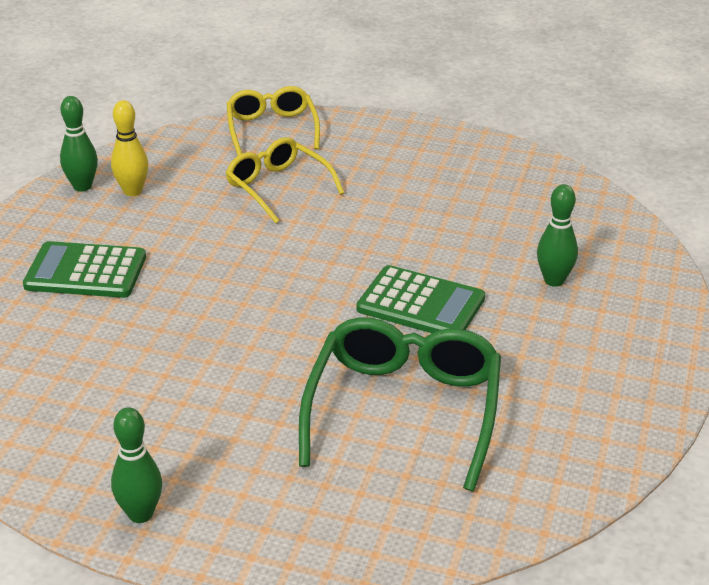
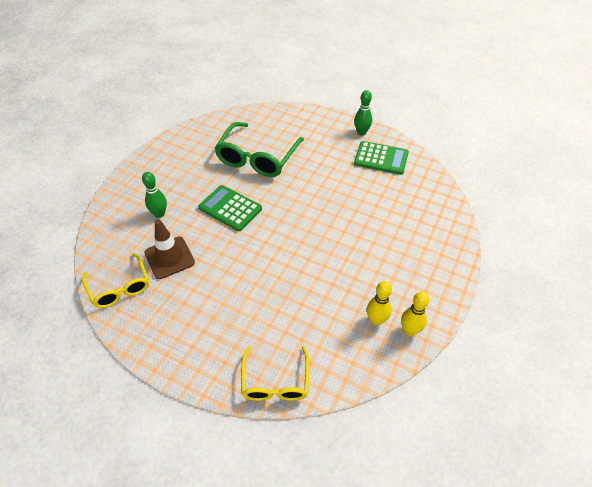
camera: 170 degrees left, 15 degrees up
(82, 186) = (410, 330): green bowling pin -> yellow bowling pin
(85, 272) = (397, 252): green calculator -> green calculator (381, 158)
(278, 187) = (283, 310): yellow glasses -> yellow glasses (120, 287)
(490, 224) = (169, 258): none -> brown traffic cone

